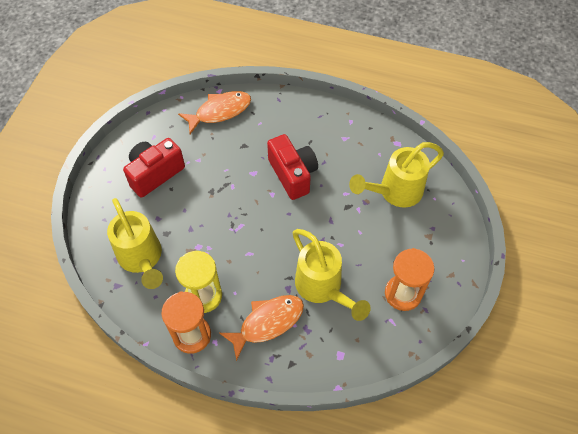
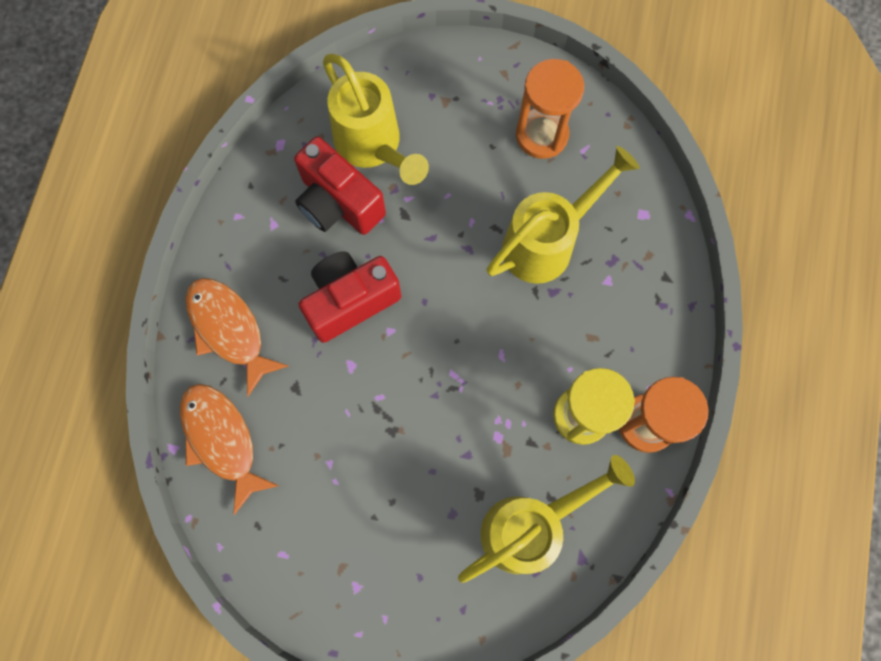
camera: 95 degrees left, 15 degrees up
(155, 174) = (363, 536): red camera -> red camera (338, 203)
(267, 323) = (611, 316): orange fish -> orange fish (229, 330)

